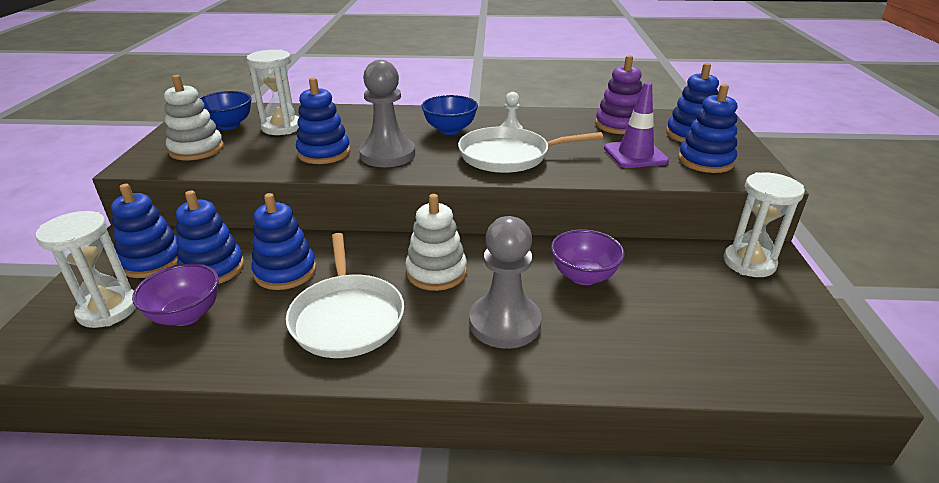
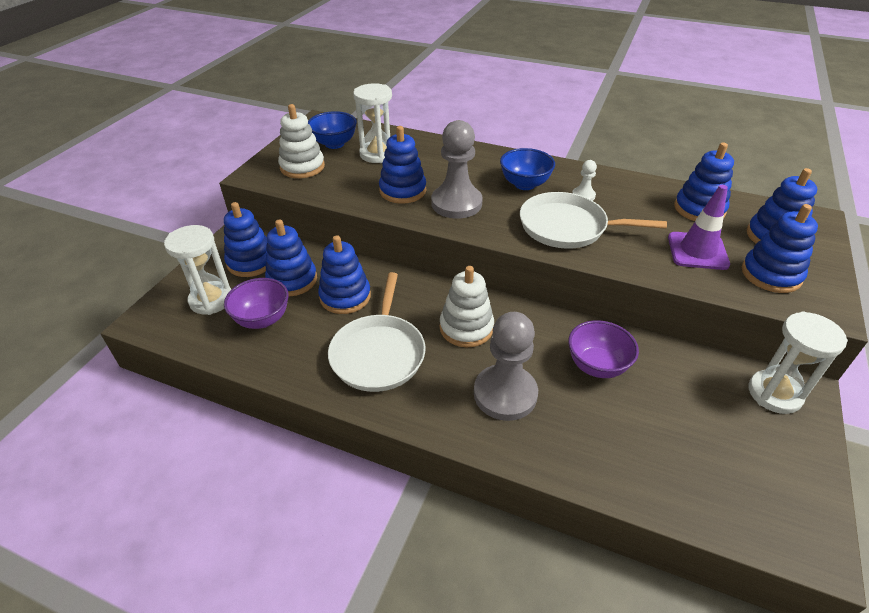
camera: 20 degrees right, 10 degrees up
(618, 125) = (699, 209): purple stacking toy -> blue stacking toy

